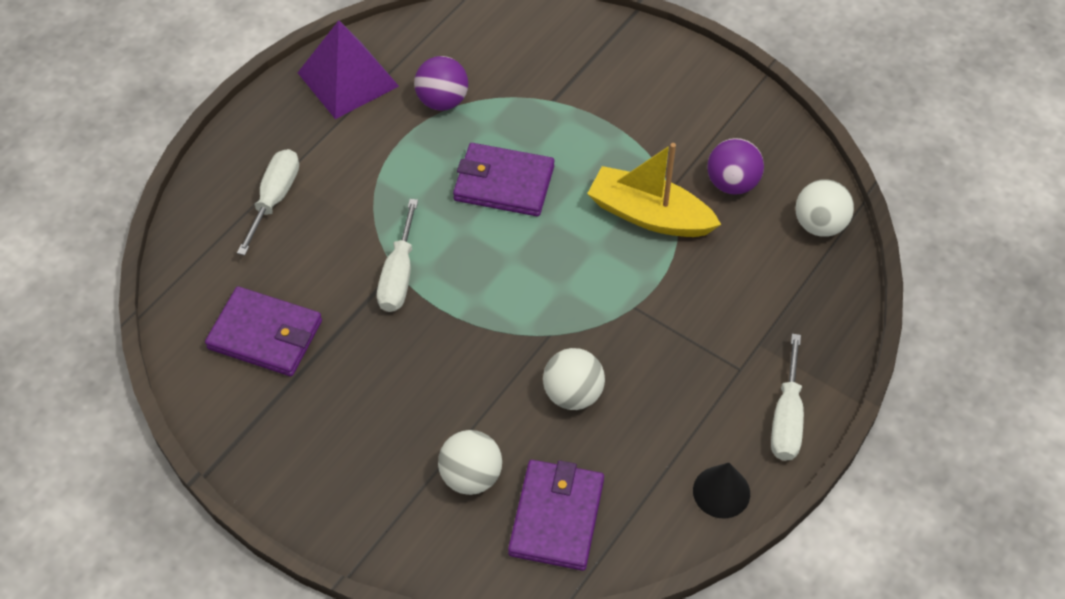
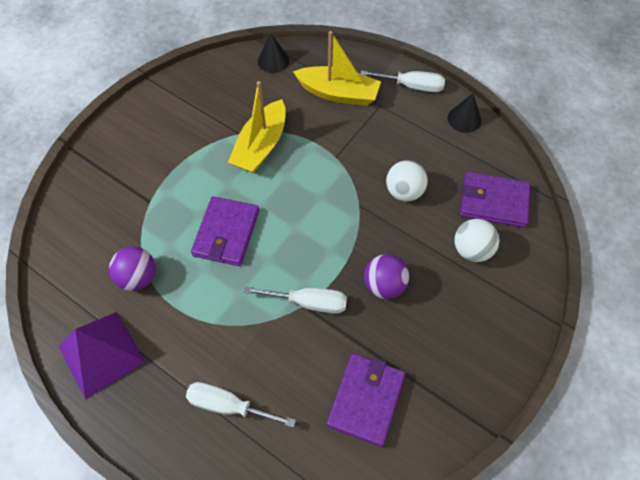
camera: 90 degrees left, 5 degrees up
(732, 183) = (237, 101): purple ball -> purple ball (384, 285)
(760, 312) = (338, 93): none -> yellow boat
(819, 224) = (273, 61): white ball -> black cone

